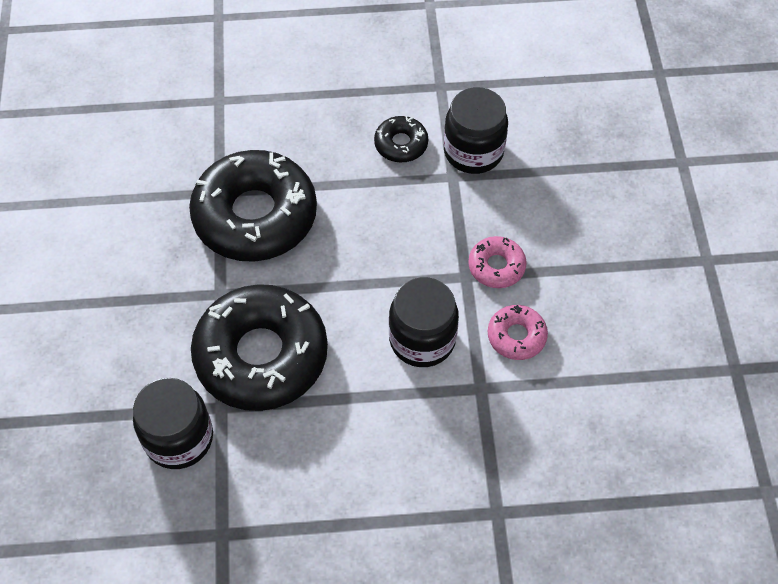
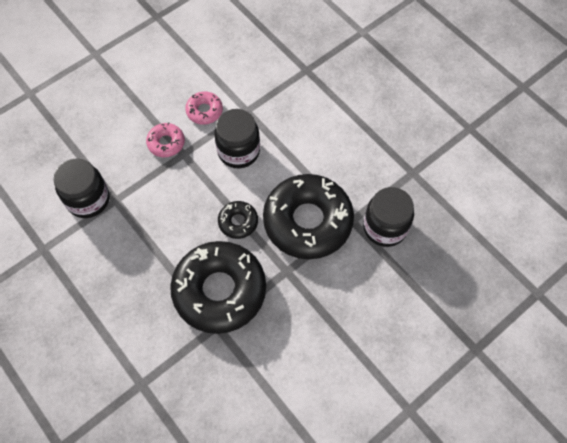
camera: 125 degrees left, 5 degrees up
(401, 144) = (107, 243): black donut -> black donut (238, 222)

